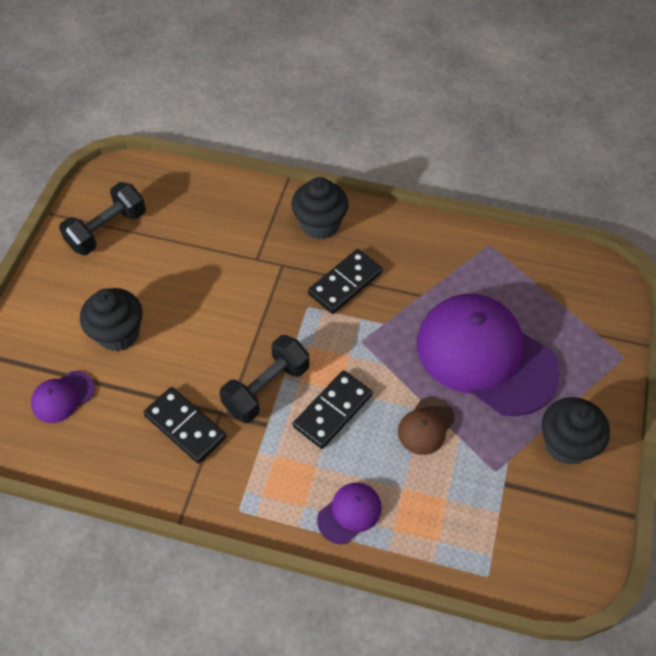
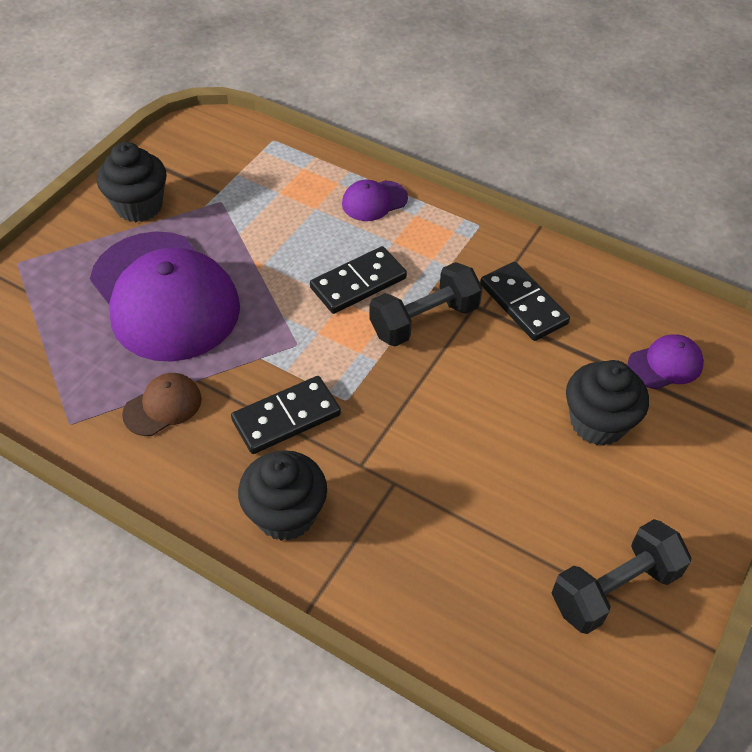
camera: 165 degrees left, 5 degrees down
(426, 426) = (267, 249): brown cap -> brown cap (163, 406)

